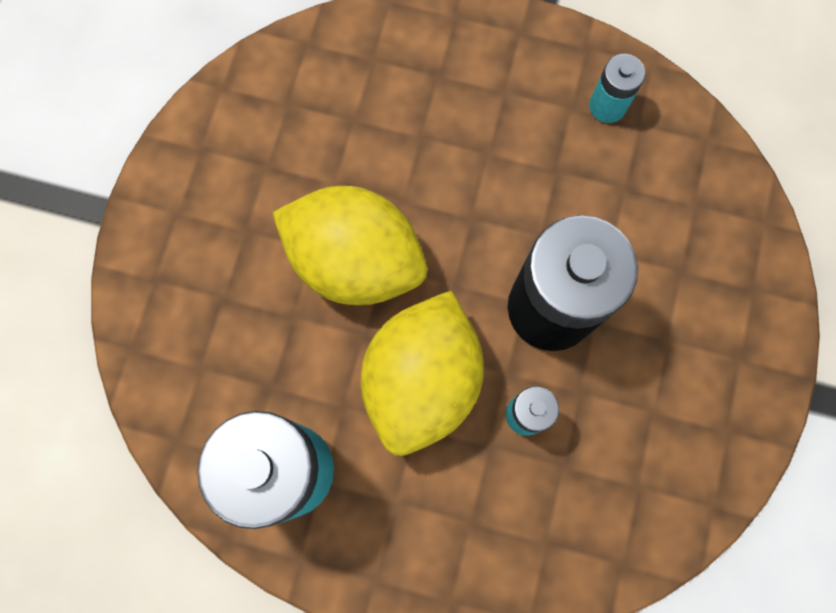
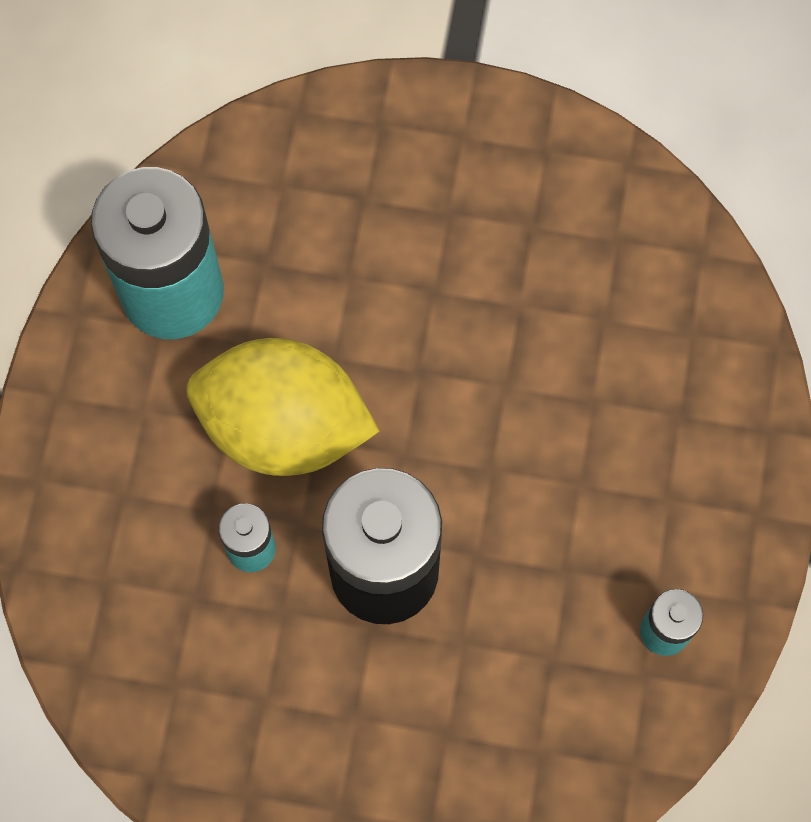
camera: 85 degrees right, 5 degrees down
(355, 261) = (422, 339): yellow lemon -> none

